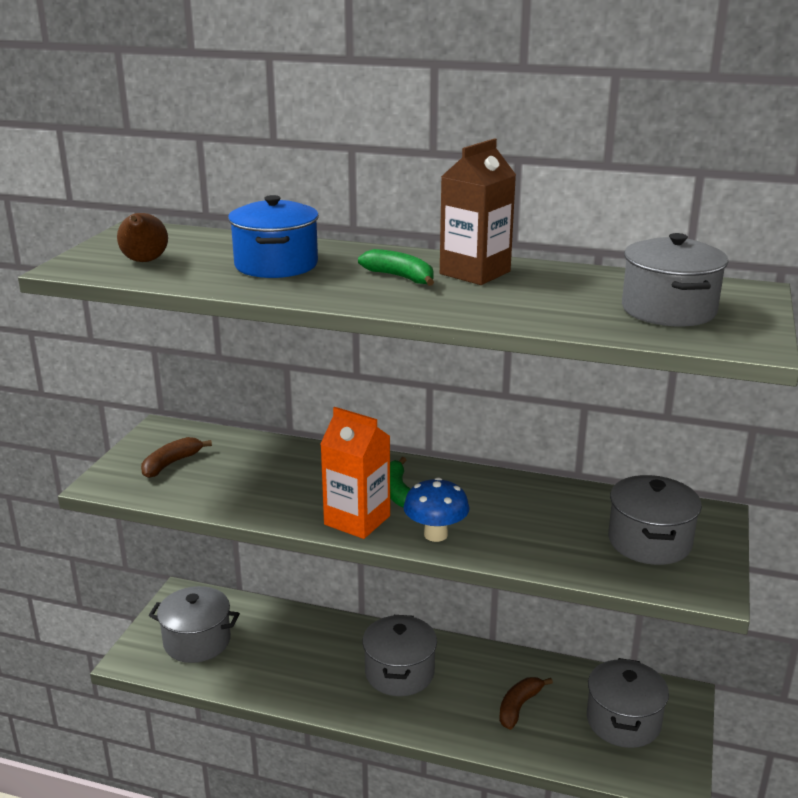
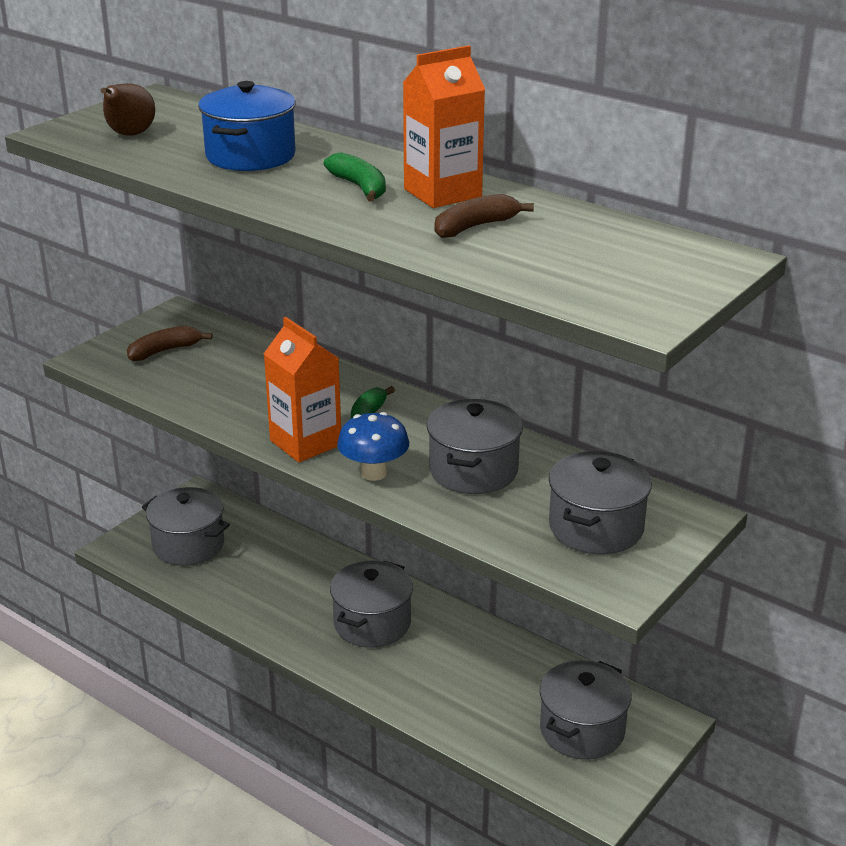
camera: 20 degrees right, 5 degrees up
(475, 273) = (442, 193): brown carton -> orange carton
(519, 707) = (477, 687): brown banana -> brown banana (475, 227)
(668, 310) = (601, 266): grey pot -> grey pot (473, 470)

